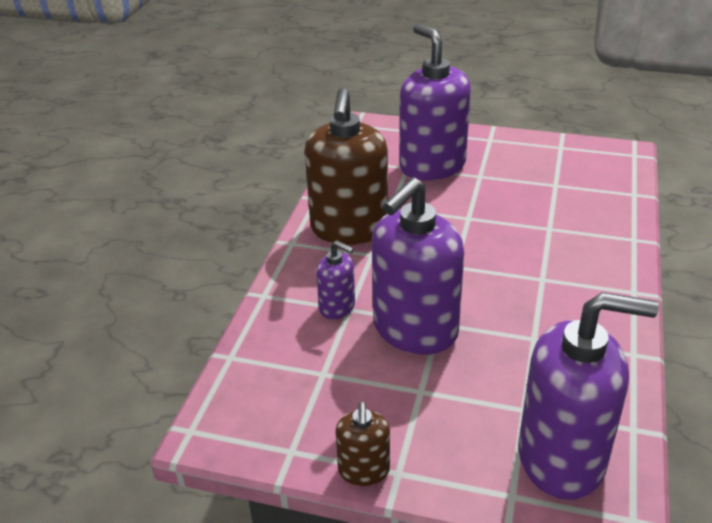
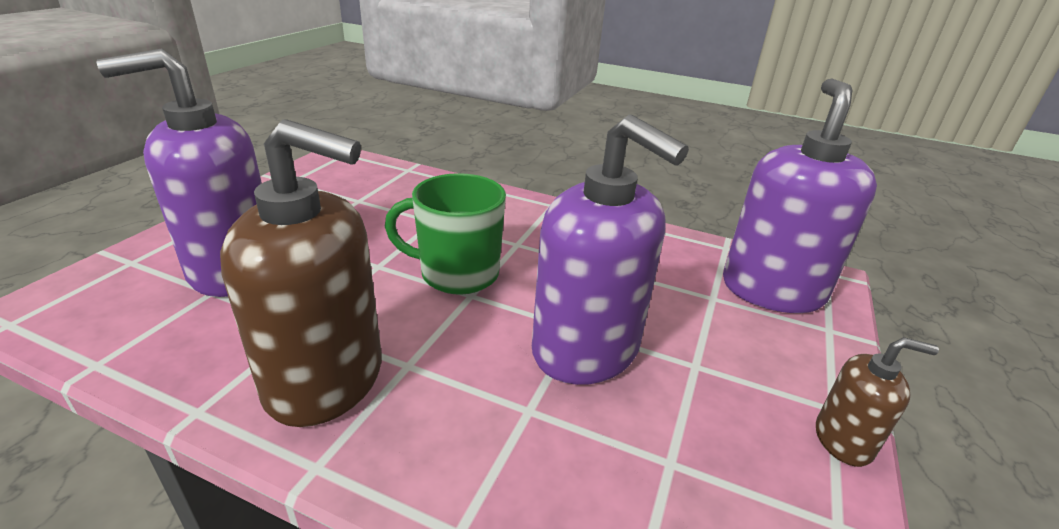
camera: 85 degrees left, 5 degrees down
(337, 307) = (522, 423): purple soap dispenser -> none
(478, 255) = (457, 274): none -> green mug

